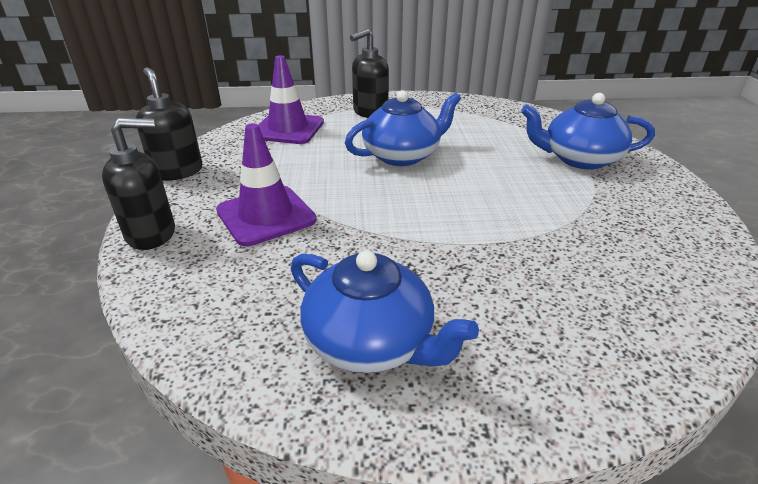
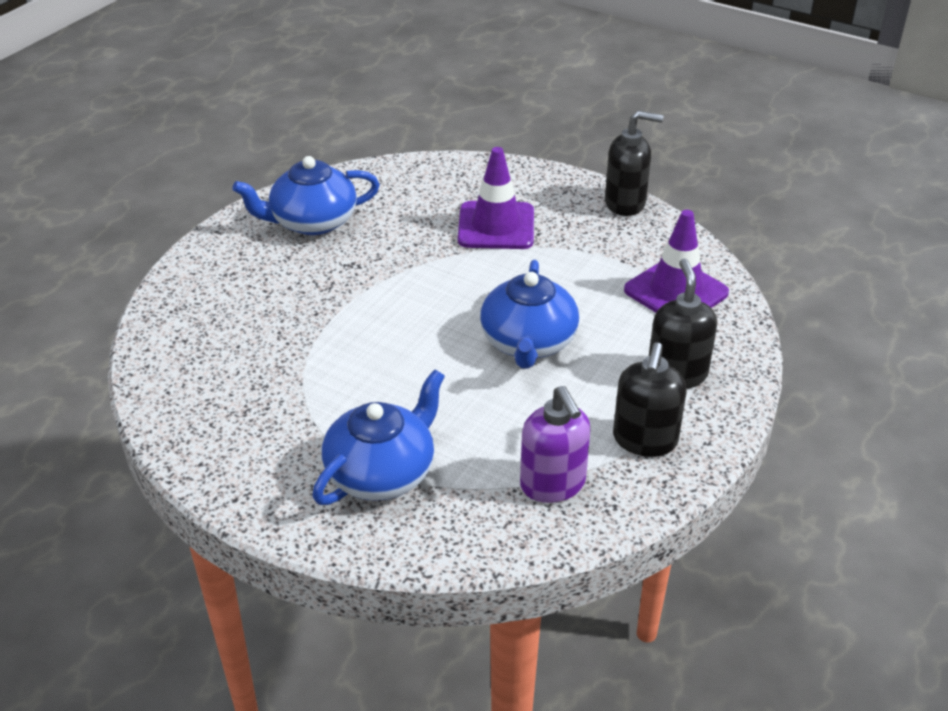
camera: 125 degrees right, 5 degrees up
(152, 234) = (523, 174): black soap dispenser -> black soap dispenser (644, 440)
(499, 118) = (553, 484): none -> purple soap dispenser

